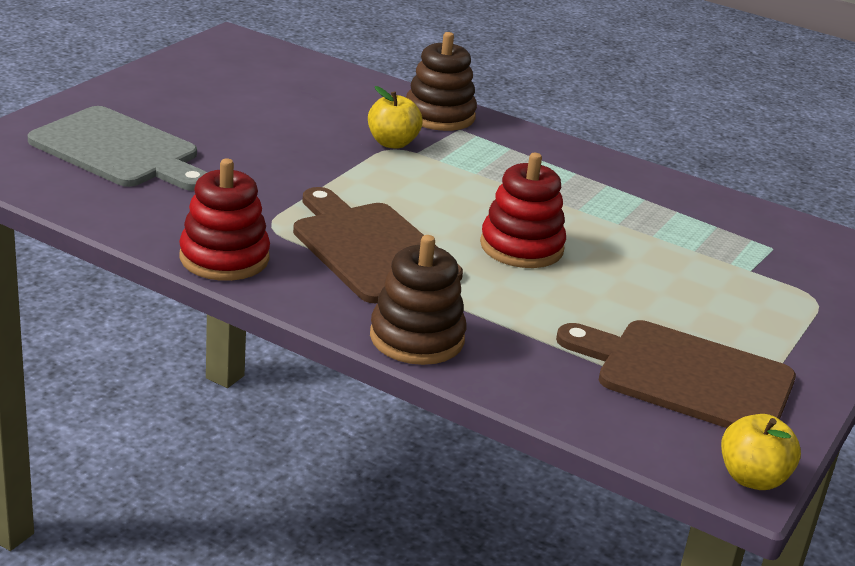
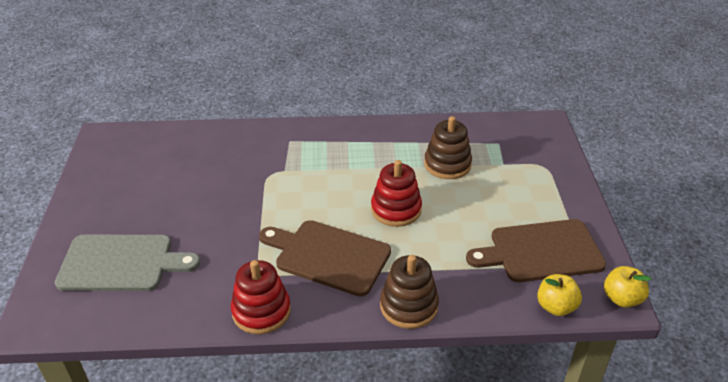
camera: 30 degrees left, 10 degrees up
(392, 143) = (266, 170): yellow apple -> yellow apple (555, 307)
(439, 116) = (270, 136): brown stacking toy -> brown stacking toy (447, 164)

